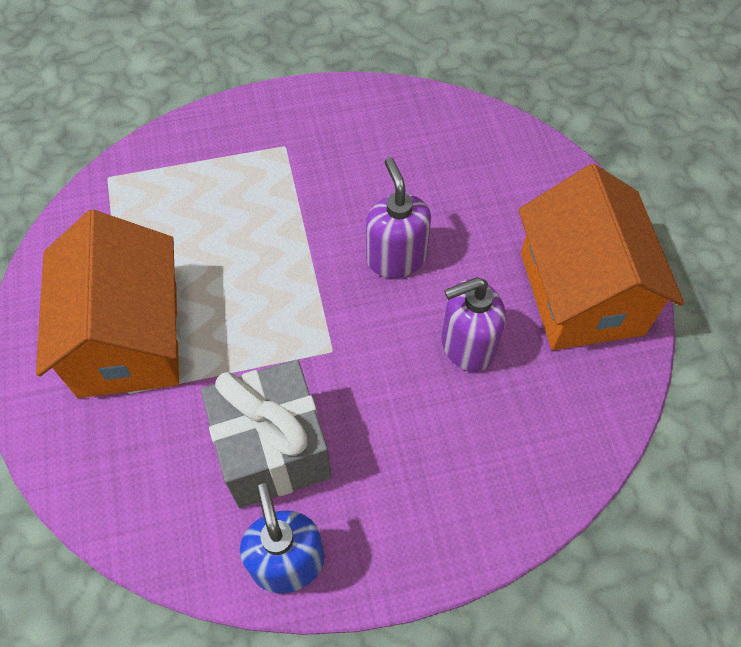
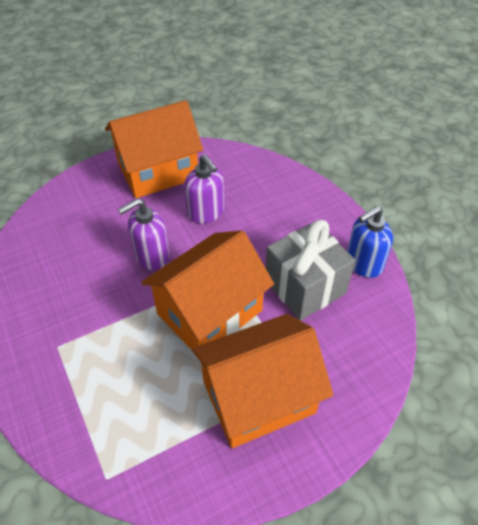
camera: 105 degrees left, 10 degrees down
(273, 311) = (210, 312): none -> orange house

